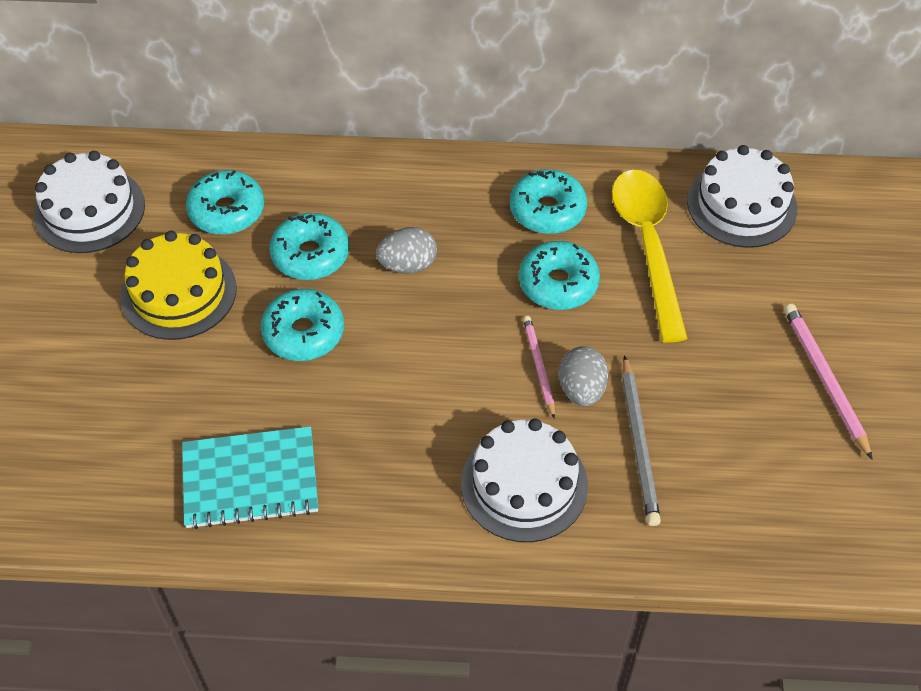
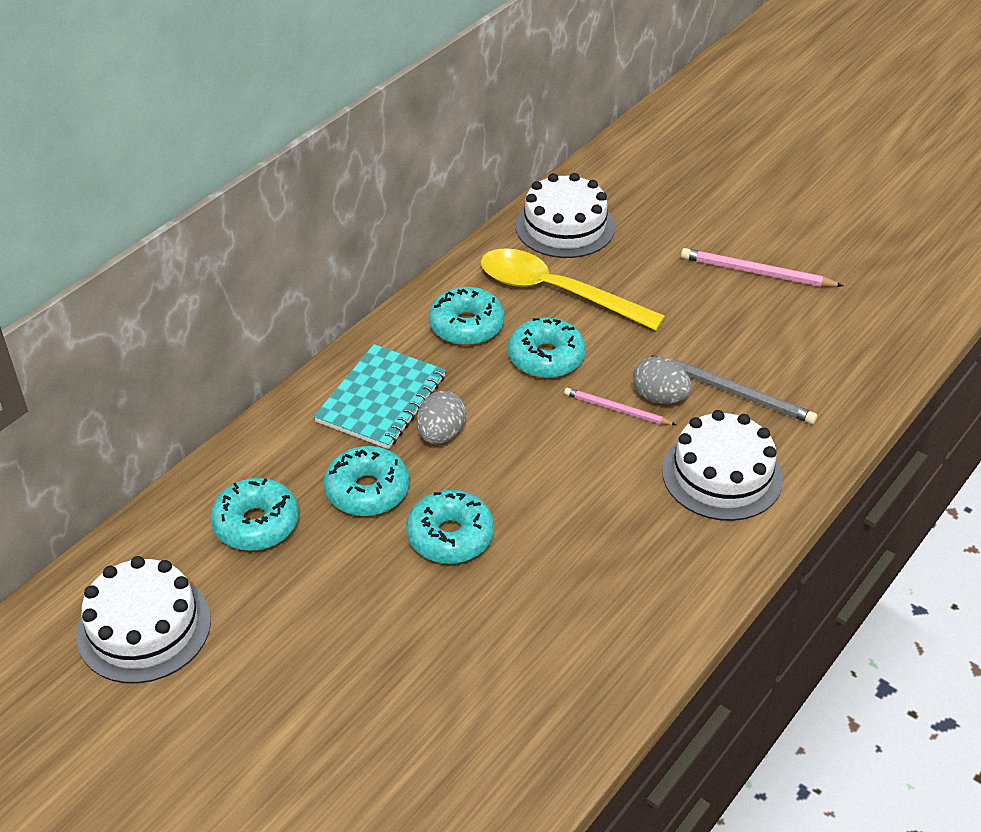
camera: 55 degrees left, 10 degrees down
(179, 292) = (319, 604): yellow cake -> none
(250, 479) = (578, 648): turquoise notebook -> turquoise notebook (381, 399)

